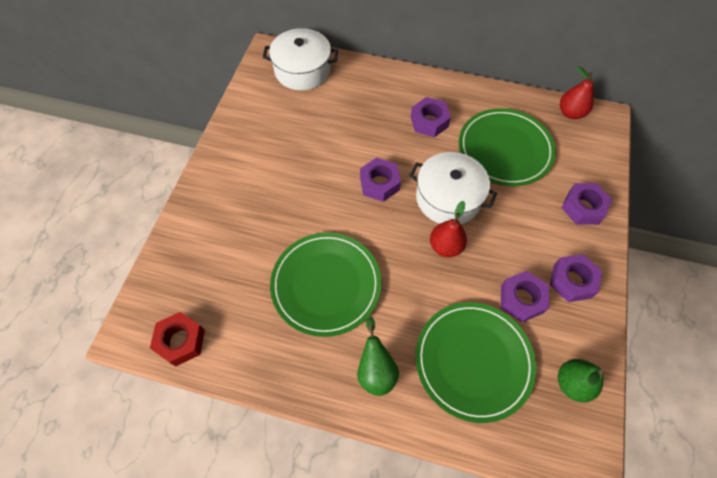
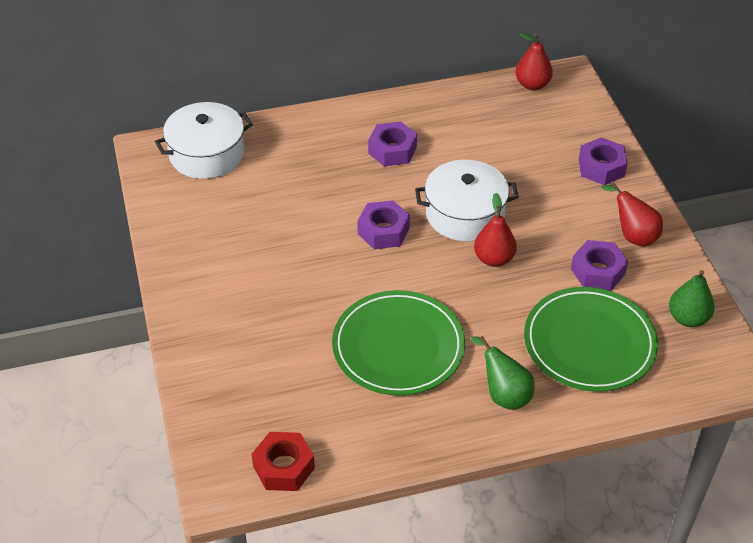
camera: 30 degrees left, 15 degrees down
(505, 149) = (490, 145): green plate -> none
(572, 281) = (633, 235): purple nut -> red pear

